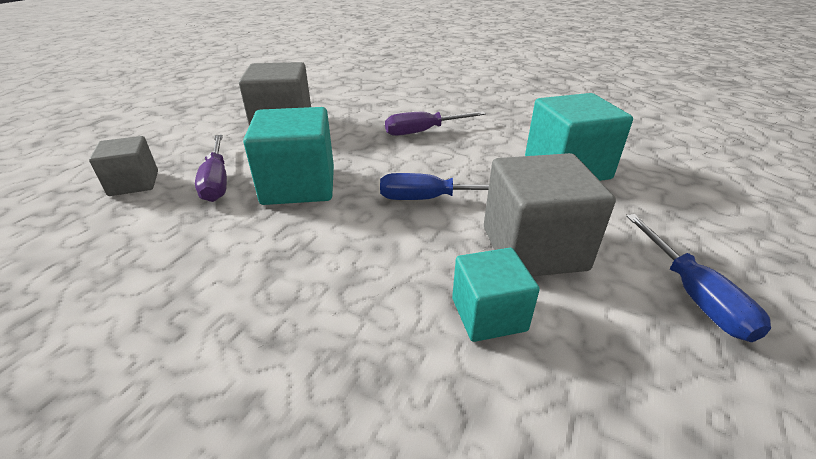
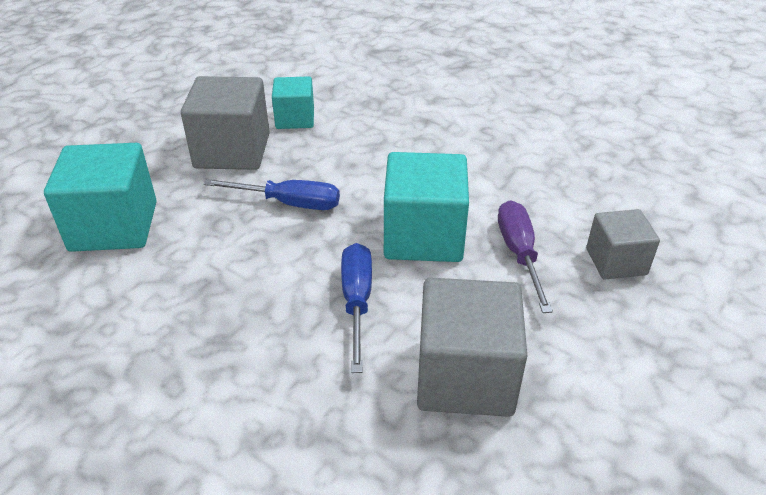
camera: 170 degrees left, 5 degrees up
(423, 131) = (240, 323): purple screwdriver -> none
(693, 294) = (159, 115): blue screwdriver -> blue screwdriver (357, 302)

